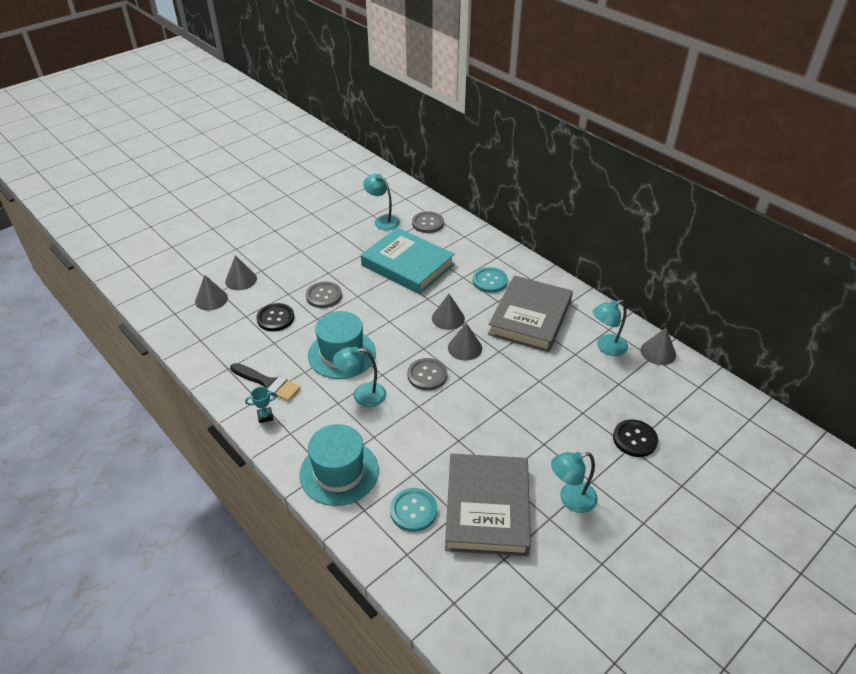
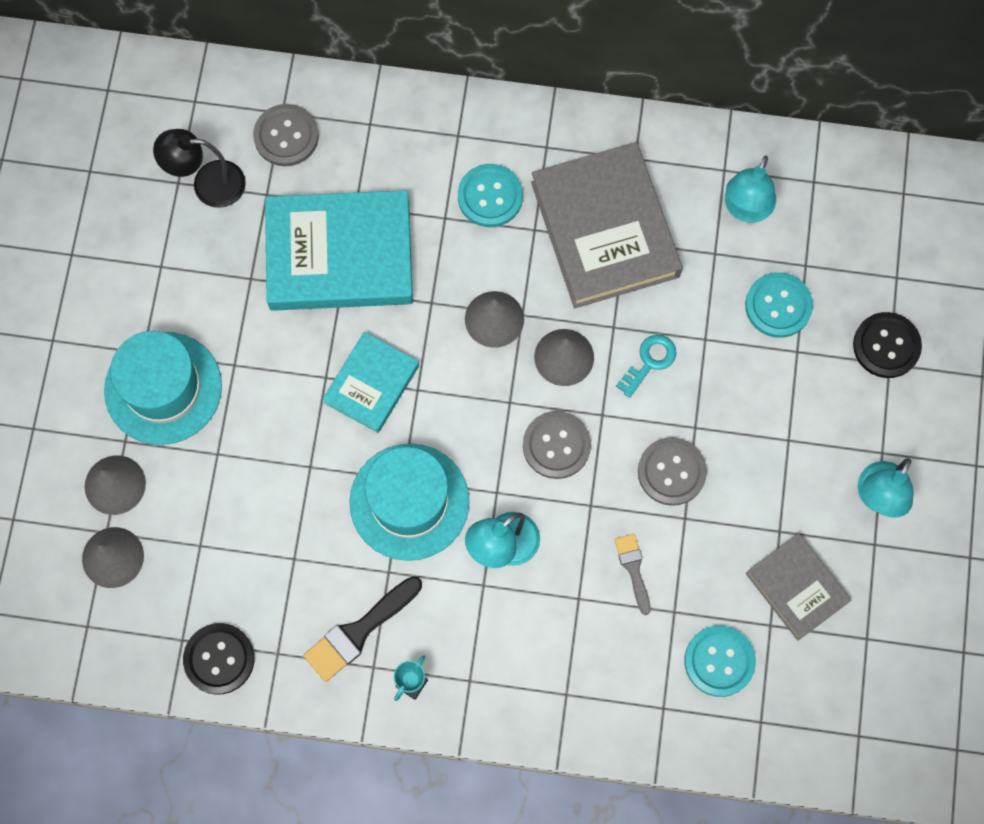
camera: 40 degrees left, 30 degrees up
(267, 383) = (359, 631): black brush -> black brush turned 150 degrees clockwise
(275, 318) = (249, 514): black button -> black button (219, 659)
(324, 296) = (276, 416): grey button -> grey button (671, 472)
(339, 472) = (586, 684): turquoise hat -> turquoise hat (163, 388)
(373, 308) = (371, 384): none -> turquoise book
(382, 220) = (207, 184): turquoise lamp -> black lamp
(412, 443) = (633, 569): none -> grey brush
(487, 508) = (797, 587): grey book -> grey book, size x0.56
(503, 372) = (649, 361): none -> turquoise key
(589, 390) = (778, 306): none -> turquoise button
(658, 352) = (815, 167): grey cone -> none

